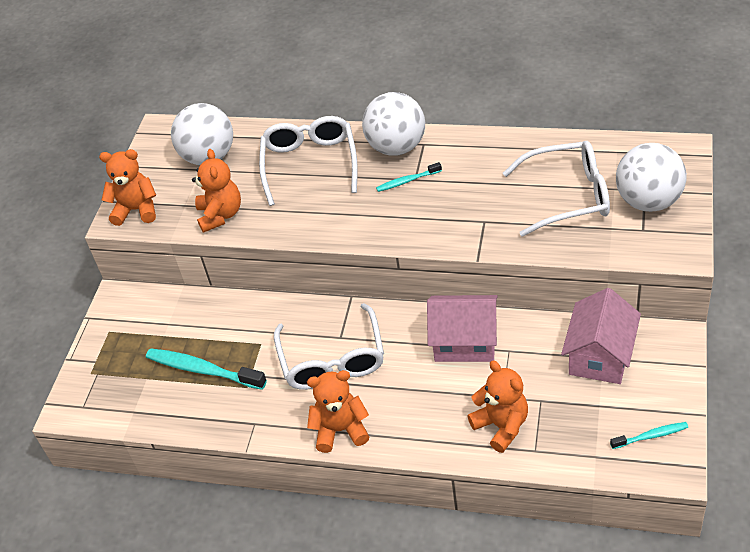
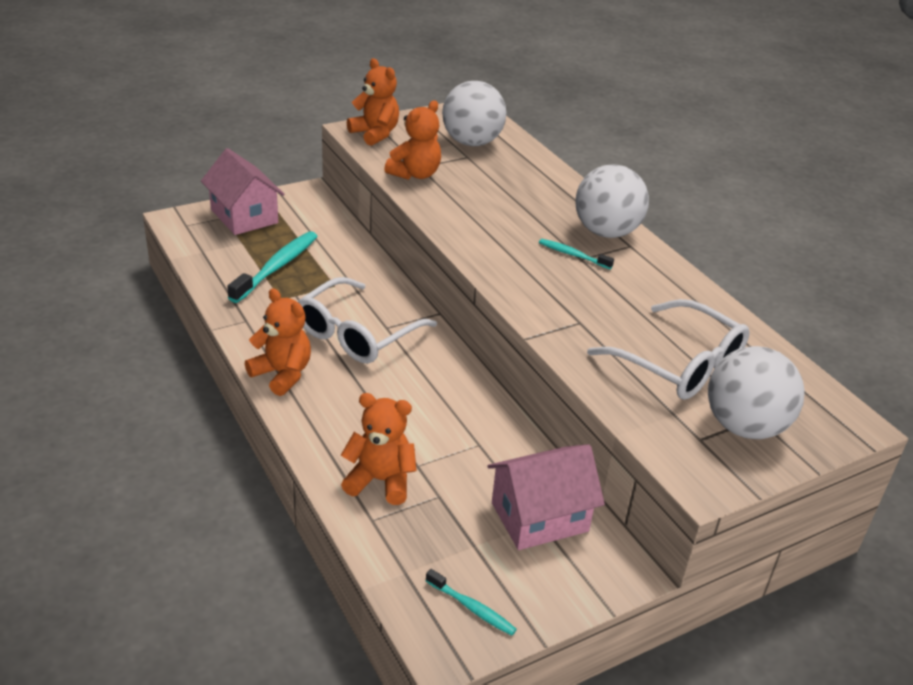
camera: 40 degrees right, 10 degrees down
(203, 370) = (277, 267): turquoise toothbrush -> turquoise toothbrush turned 45 degrees clockwise
(310, 163) = (527, 194): white glasses -> none
(465, 342) = (459, 409): pink house -> pink house (244, 216)
(501, 426) = (380, 480): orange teddy bear -> orange teddy bear turned 90 degrees counterclockwise

